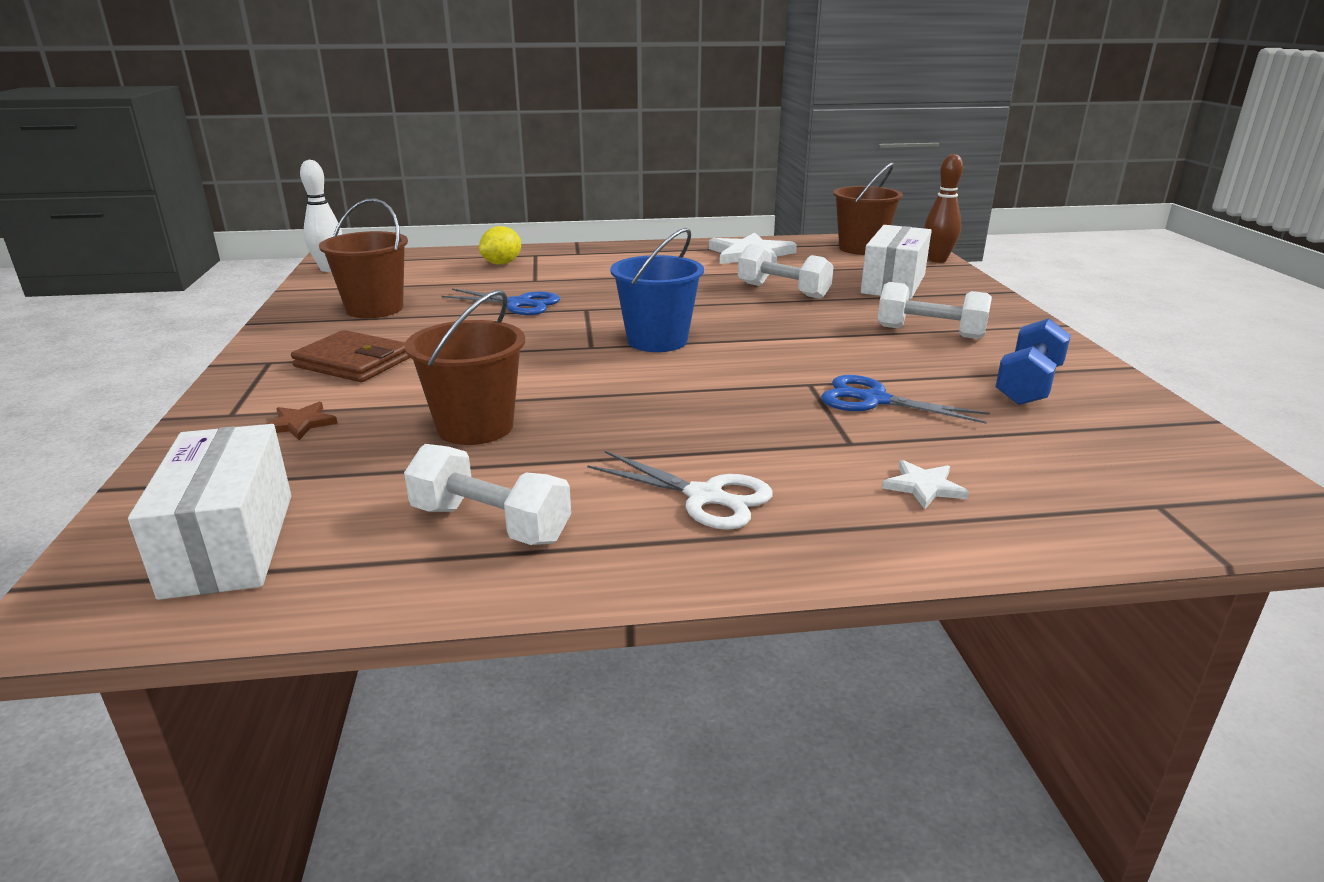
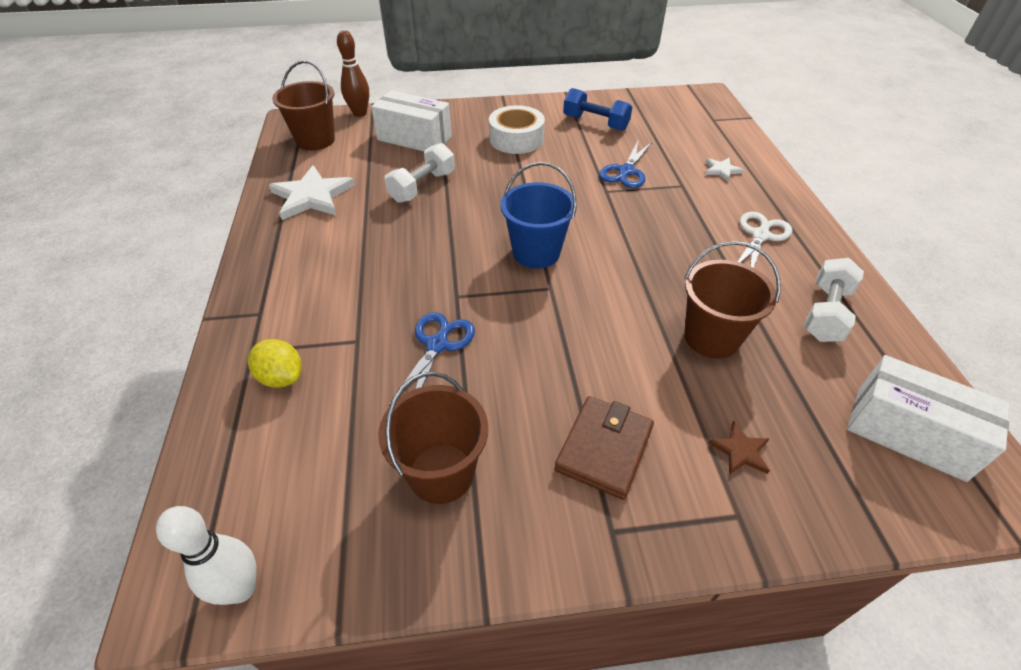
camera: 90 degrees left, 20 degrees up
(230, 543) = (909, 433): white box -> white box turned 45 degrees clockwise
(930, 332) = (516, 139): white dumbbell -> white tape

